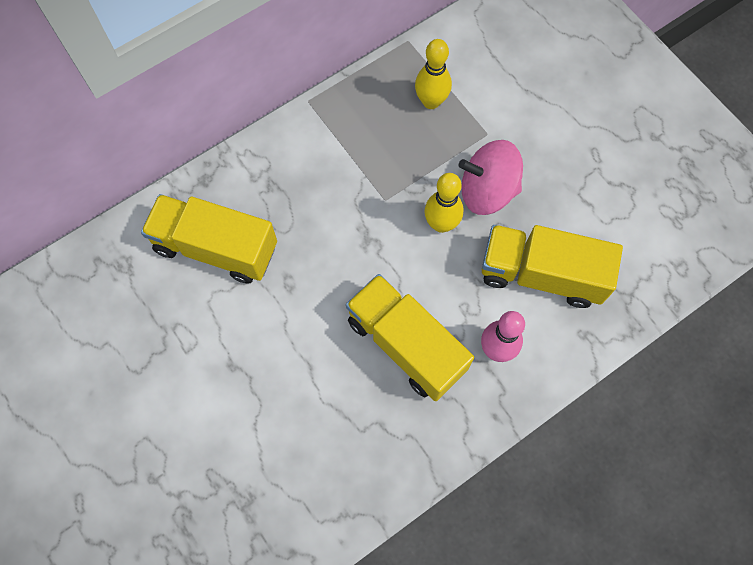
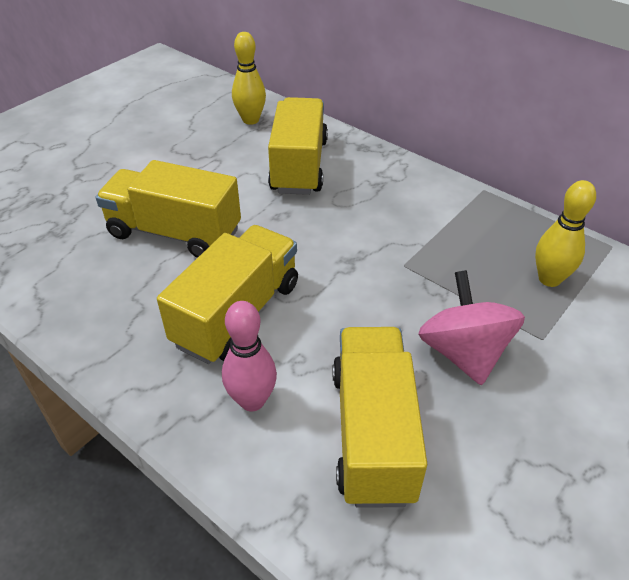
camera: 75 degrees right, 25 degrees down
(284, 384) = (174, 233): none -> yellow truck
(441, 224) = (397, 317): yellow bowling pin -> yellow bowling pin (250, 120)

